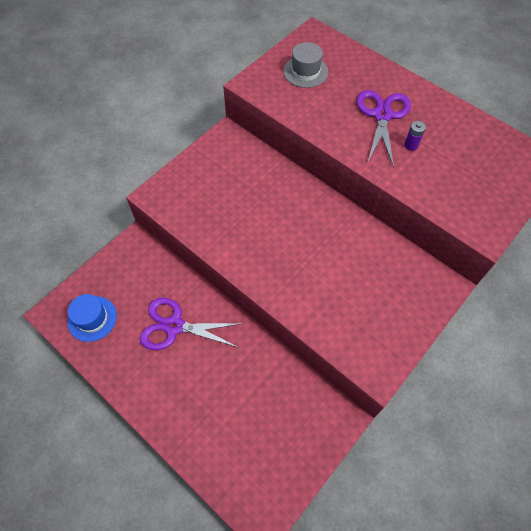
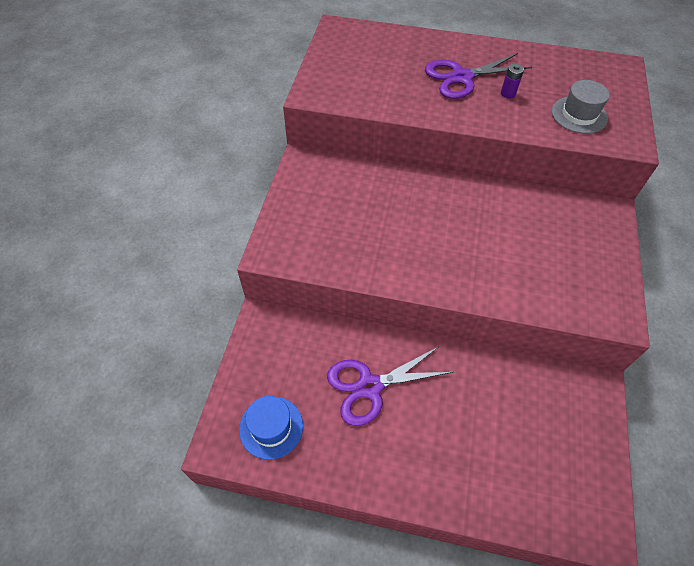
camera: 30 degrees left, 5 degrees down
(305, 71) = (358, 64): grey hat -> grey hat (579, 115)
(382, 115) = (461, 77): purple scissors -> purple scissors turned 90 degrees counterclockwise

